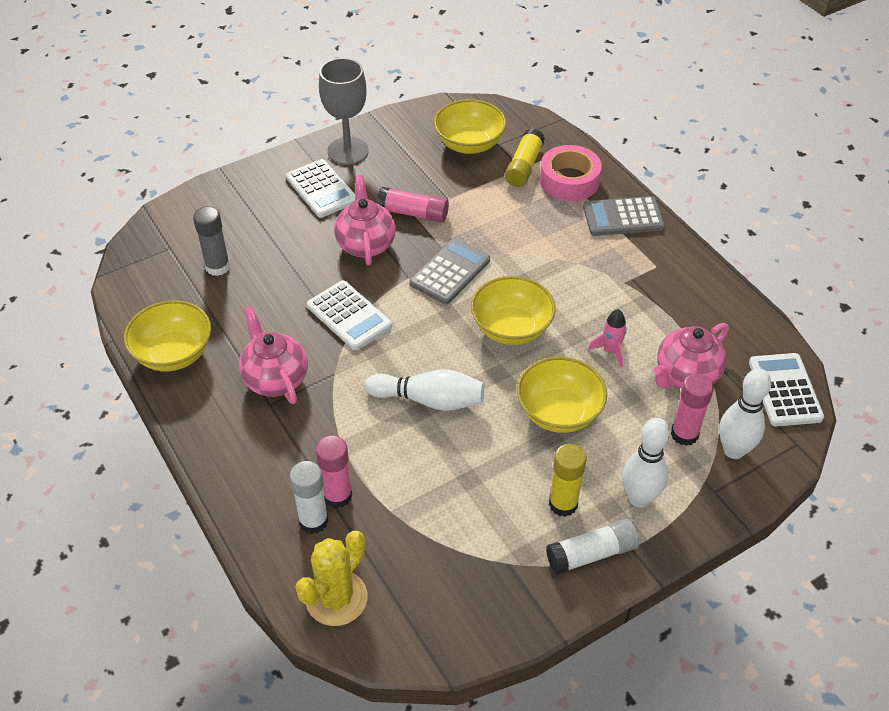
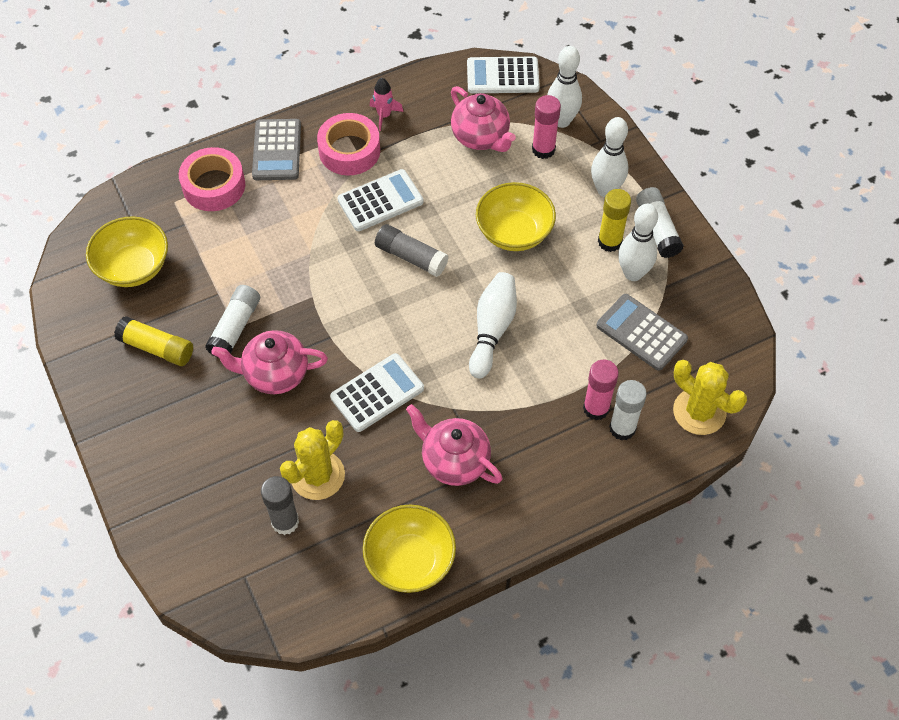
camera: 85 degrees left, 10 degrees up
(262, 283) = (317, 475): none -> yellow cactus
(275, 379) = (454, 461): pink teapot -> pink teapot turned 60 degrees clockwise
(321, 189) = (177, 415): white calculator -> white calculator (380, 201)
(348, 151) = (115, 387): grey goblet -> none
(413, 213) = (235, 328): pink glue stick -> white glue stick
(450, 272) = (329, 300): grey calculator -> grey calculator (641, 332)
(511, 328) = (411, 257): yellow bowl -> grey glue stick
(521, 528) = (633, 273): none -> white bowling pin
(524, 166) = (182, 221): yellow glue stick -> yellow glue stick (156, 348)
(610, 351) = (447, 185): pink rocket -> pink rocket (384, 115)
(637, 269) = (349, 151): none -> pink tape

